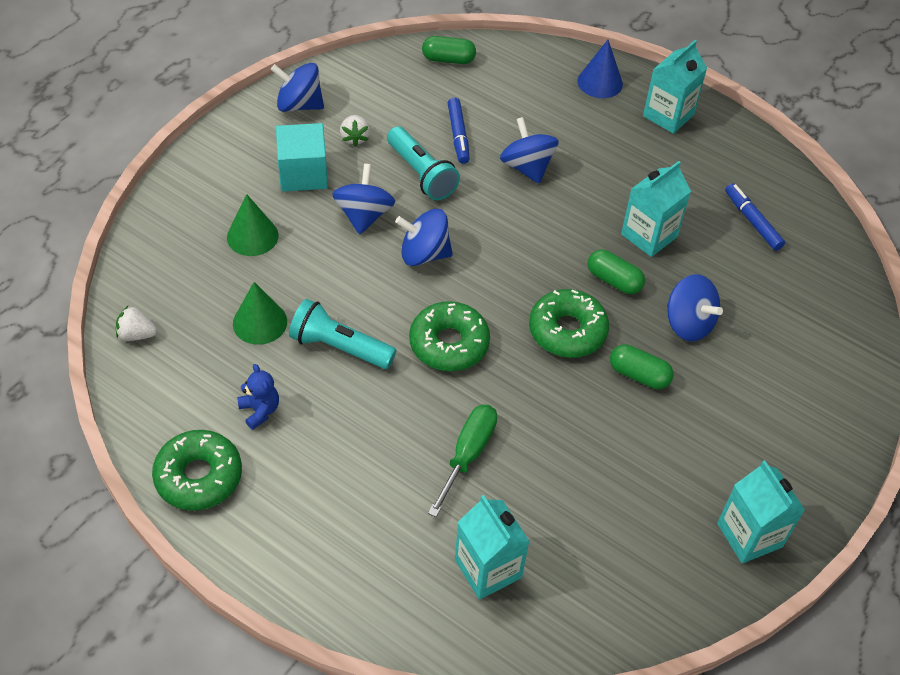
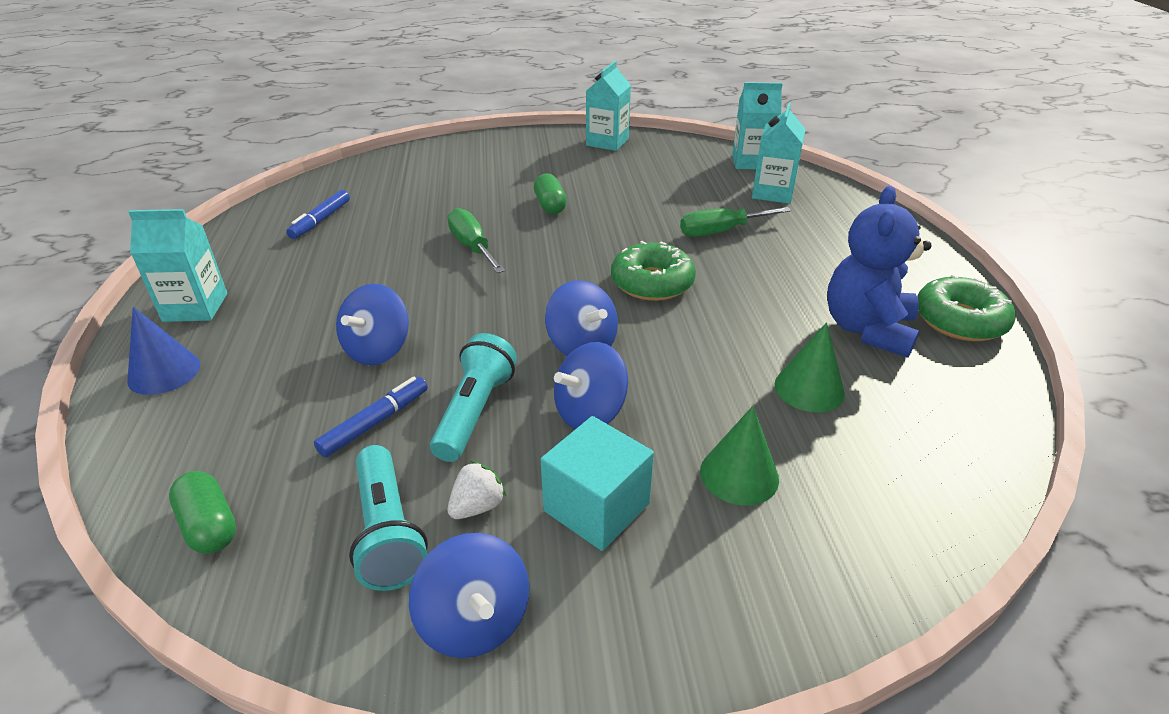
camera: 130 degrees left, 15 degrees down
(137, 334) = (968, 458): white strawberry -> none
(260, 410) = (867, 329): blue teddy bear -> blue teddy bear, size x2.11
(339, 347) = (748, 329): turquoise flashlight -> turquoise flashlight (388, 532)
(567, 331) = (555, 243): green donut -> none
(614, 280) = (472, 247): green capsule -> green screwdriver
(649, 235) = (396, 253): turquoise carton -> turquoise carton (751, 162)
(688, 324) = (474, 206): blue spinning top -> none

